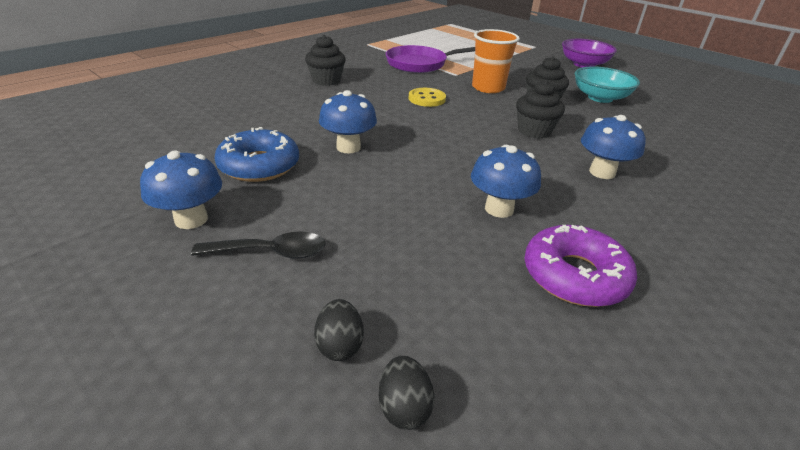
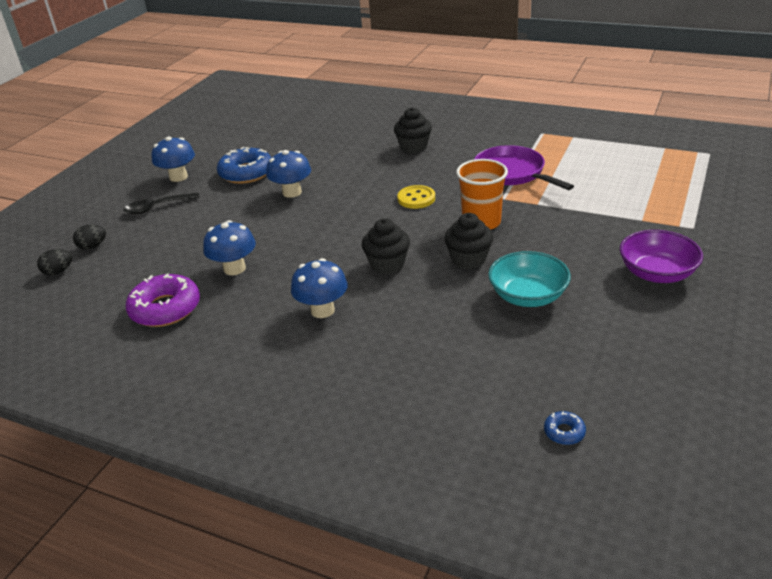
camera: 75 degrees right, 0 degrees up
(271, 252) = (157, 207): black spoon -> black spoon turned 90 degrees clockwise
(755, 122) = (564, 432): none -> blue donut

